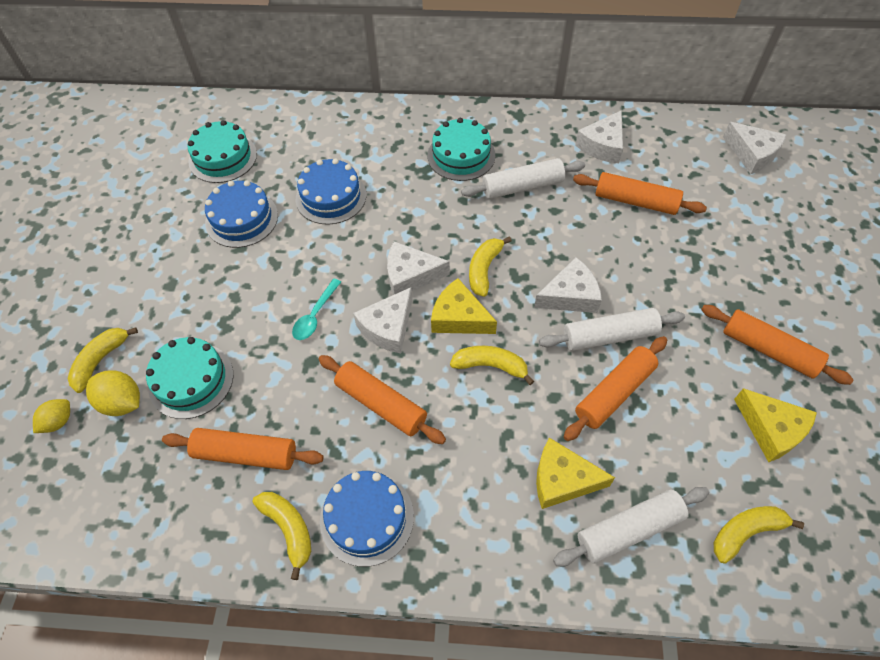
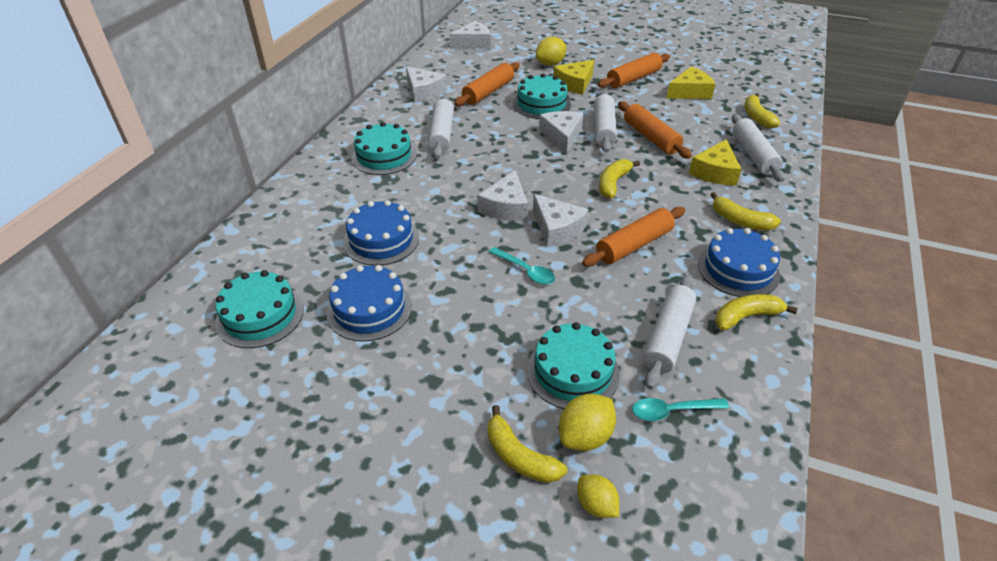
camera: 75 degrees left, 15 degrees down
(154, 467) = (672, 411): none -> turquoise spoon
(246, 454) = (667, 337): orange rolling pin -> white rolling pin
(459, 317) = (561, 189): yellow cheese -> yellow cheese (574, 84)
(484, 270) = (518, 168): yellow banana -> yellow banana (740, 221)
(635, 259) = (541, 104): none -> turquoise cake
(749, 245) = (550, 64): none -> yellow lemon

